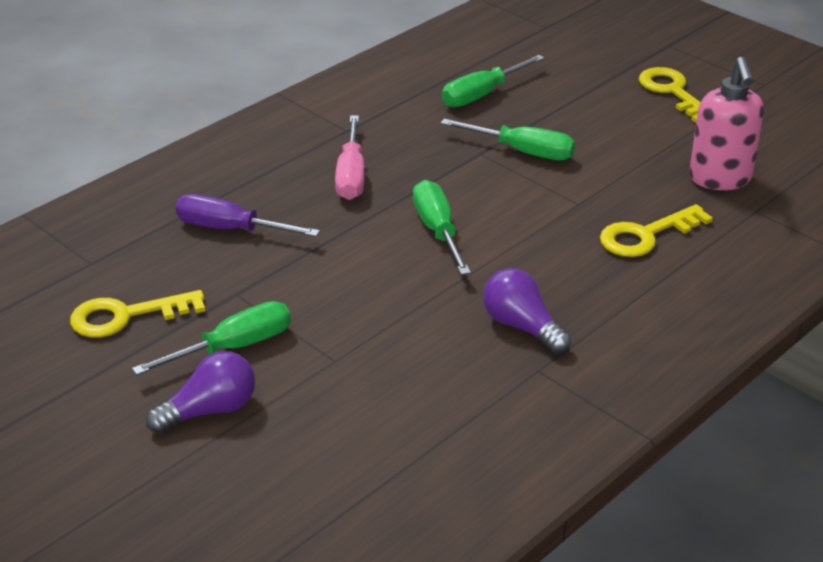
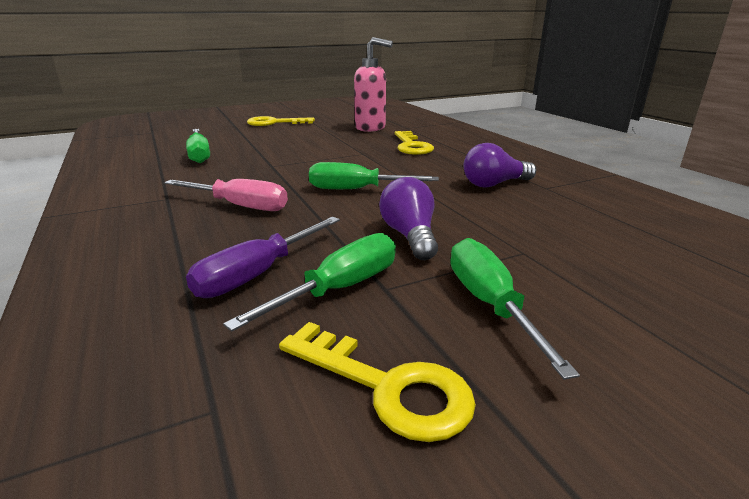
camera: 70 degrees left, 10 degrees down
(126, 316) = (387, 386): yellow key -> yellow key turned 60 degrees counterclockwise
(209, 410) = (617, 339): purple light bulb -> purple light bulb (410, 236)
(523, 152) = (287, 156): green screwdriver -> green screwdriver (341, 288)

